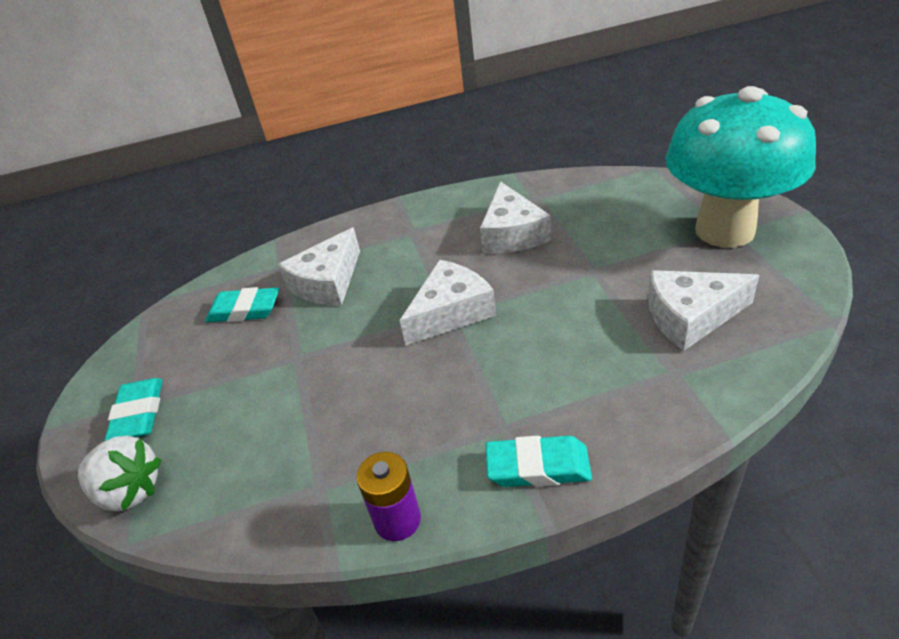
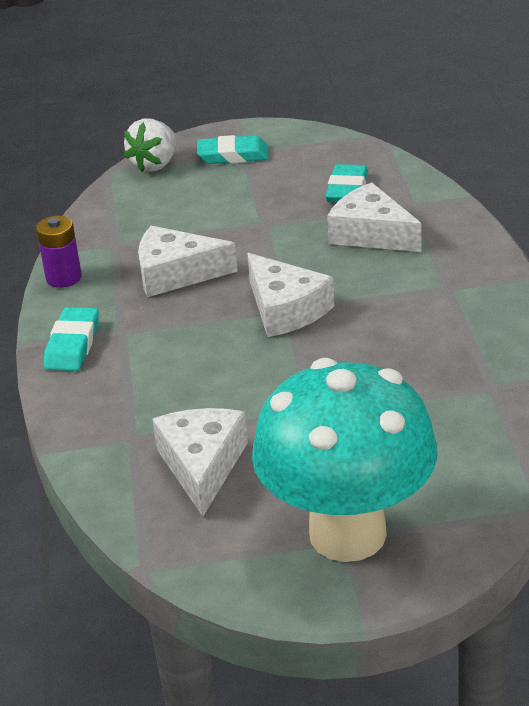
camera: 95 degrees right, 5 degrees down
(512, 233) = (412, 359): white cheese -> white cheese (176, 274)

